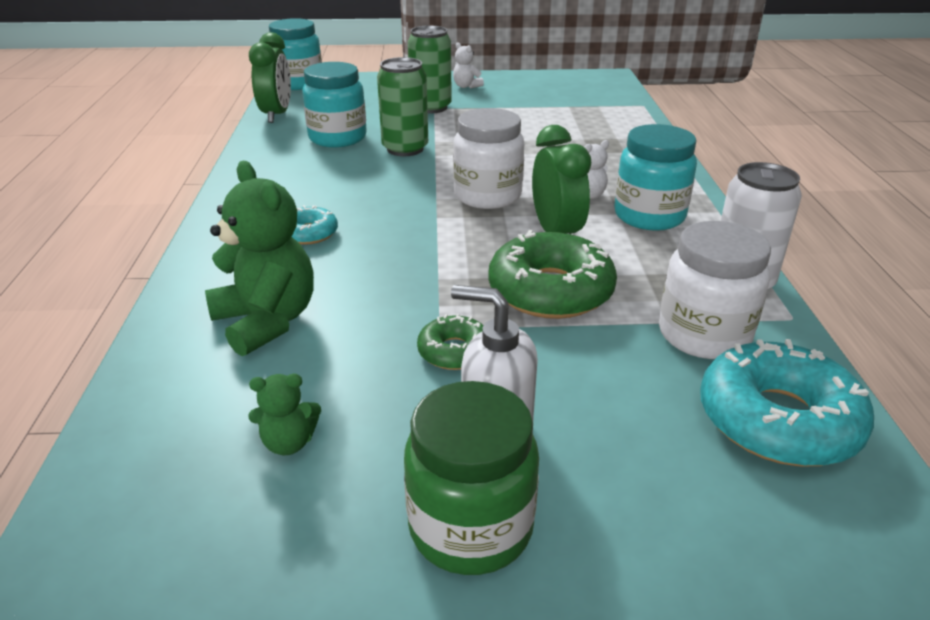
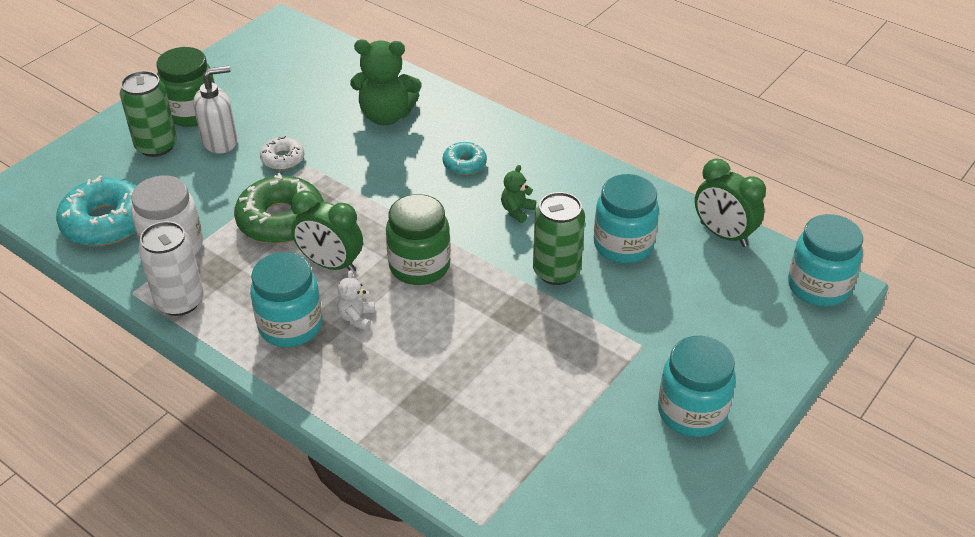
camera: 130 degrees right, 10 degrees up
(289, 443) = (292, 92): green teddy bear -> green teddy bear (517, 211)
(431, 107) = (646, 343): green can -> green can (156, 146)
(454, 351) = (283, 159): green donut -> white donut
(466, 86) = (691, 412): white teddy bear -> turquoise jar
(487, 196) = (419, 266): white jar -> green jar

